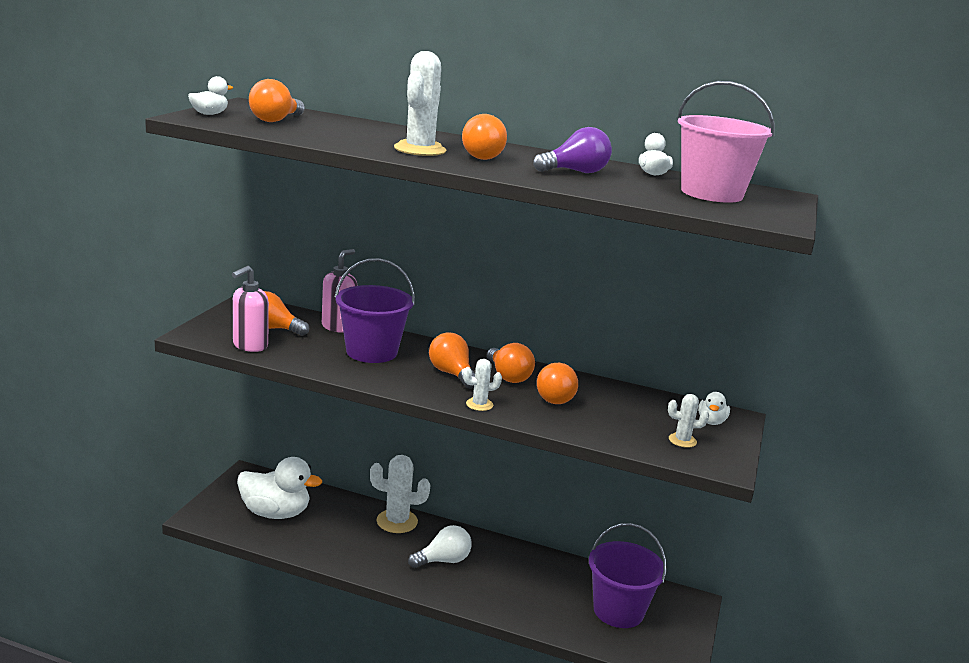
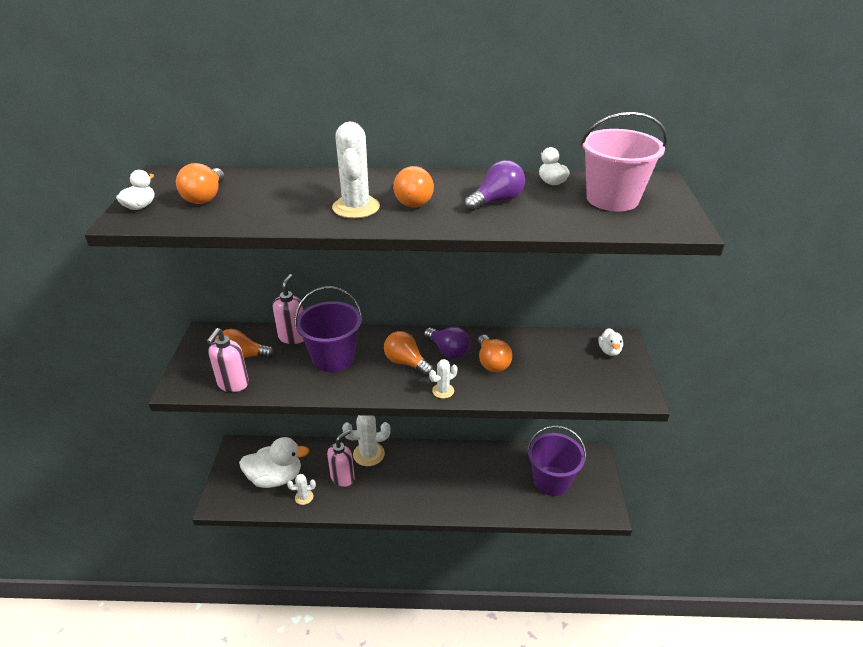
camera: 15 degrees left, 15 degrees up
(354, 534) = (343, 477): none -> pink soap dispenser
(443, 560) = (417, 479): white light bulb -> none
(508, 376) = (448, 351): orange light bulb -> purple light bulb
(682, 440) = (600, 379): white cactus -> white cactus (304, 497)

